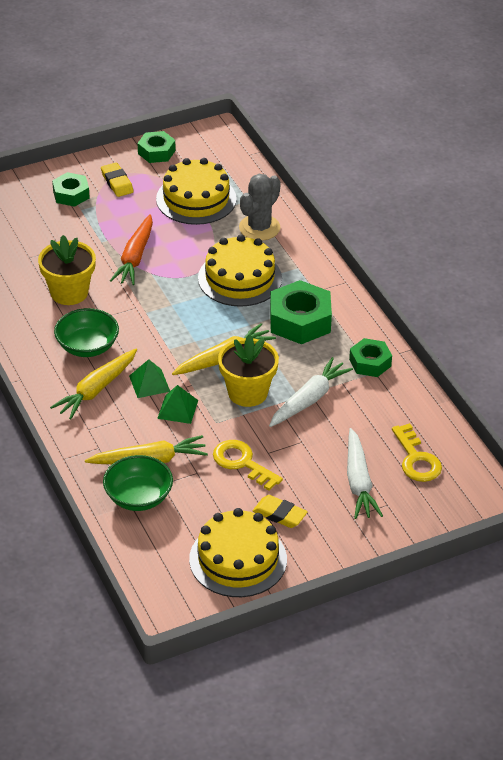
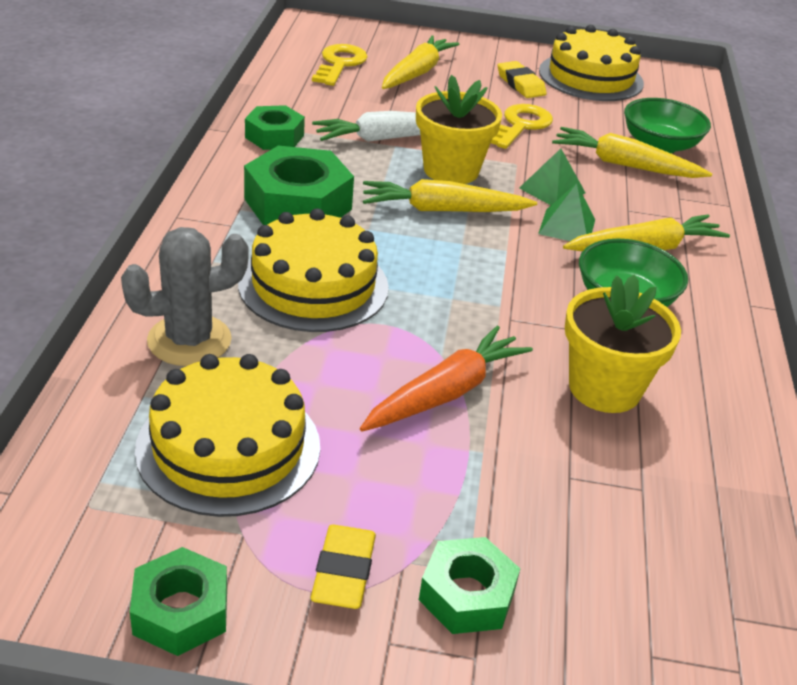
camera: 150 degrees left, 5 degrees down
(242, 463) = (520, 125): yellow key -> yellow key turned 135 degrees counterclockwise
(358, 482) = (417, 73): white carrot -> yellow carrot

